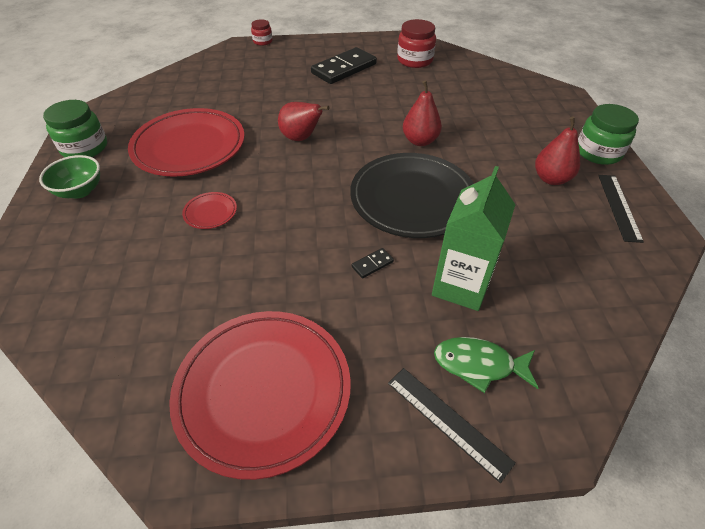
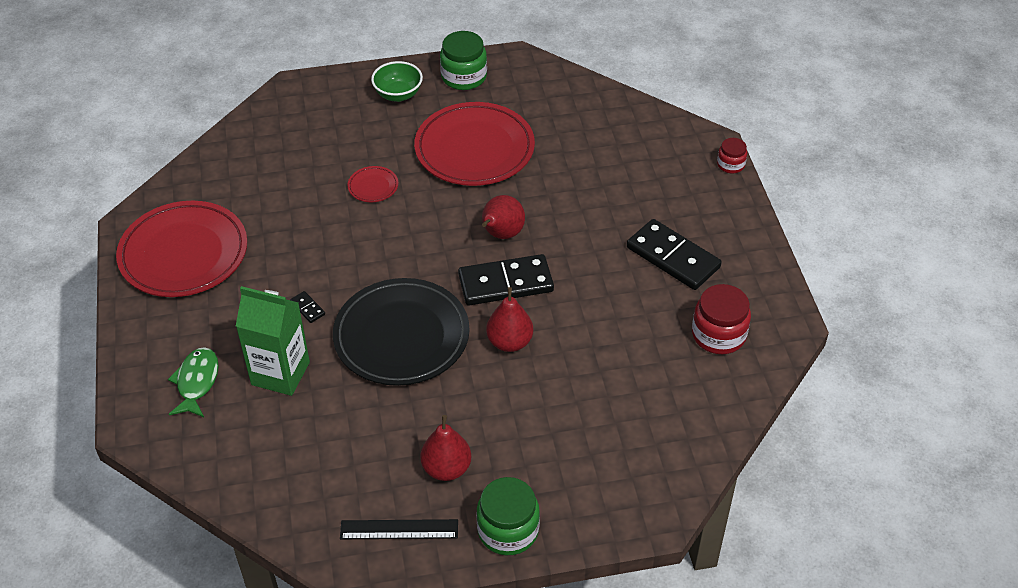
camera: 85 degrees right, 0 degrees up
(357, 139) = (505, 283): none -> black domino
(448, 421) = (150, 360): black ruler -> none

